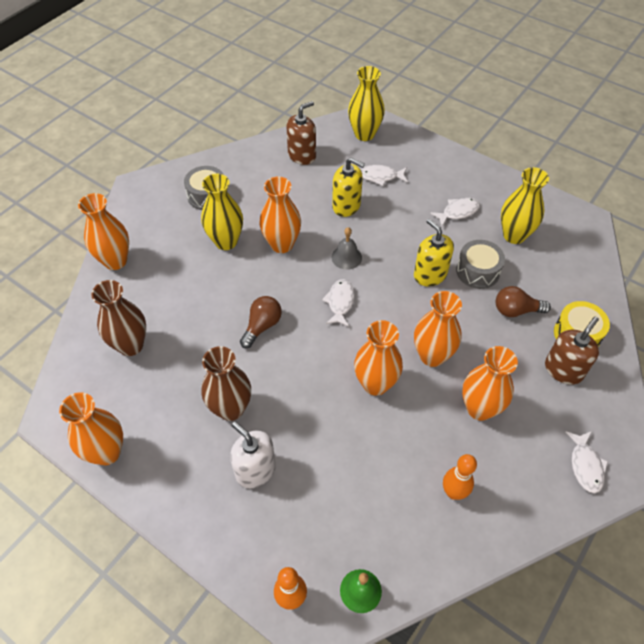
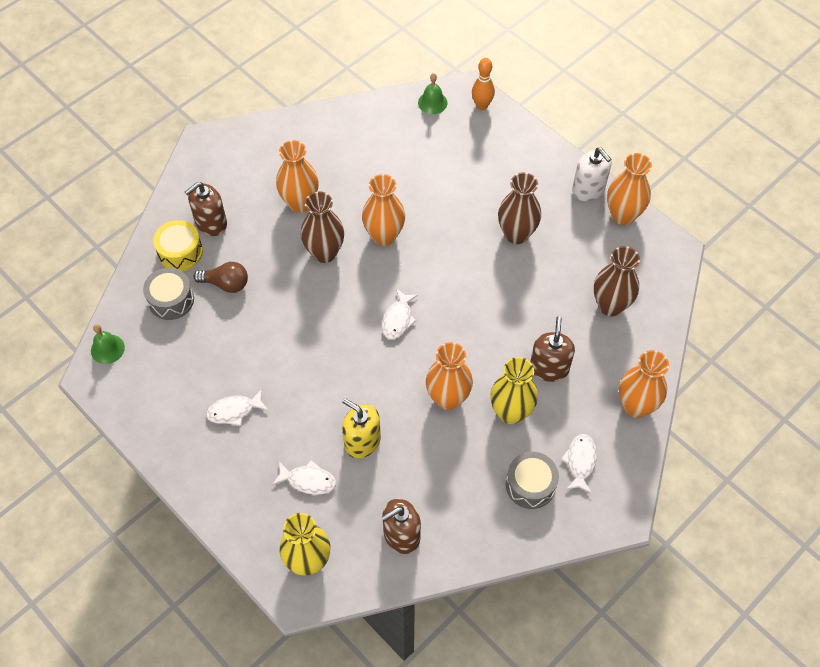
camera: 170 degrees left, 5 degrees up
(193, 280) = (549, 368): none -> brown soap dispenser
(255, 470) = (499, 185): white soap dispenser -> white soap dispenser (588, 189)
(262, 326) = (480, 306): brown light bulb -> none
(346, 257) = (379, 370): grey bell -> none
(430, 274) = (296, 335): yellow soap dispenser -> none
(432, 356) = (324, 253): orange vase -> brown vase
(453, 492) = (346, 148): orange bowling pin -> none
(477, 271) = (245, 331): grey drum -> grey drum (171, 300)
(514, 235) = (185, 369): yellow vase -> none
(585, 465) = (234, 151): white fish -> white fish (580, 462)
(589, 241) = (107, 349): none -> green bell

